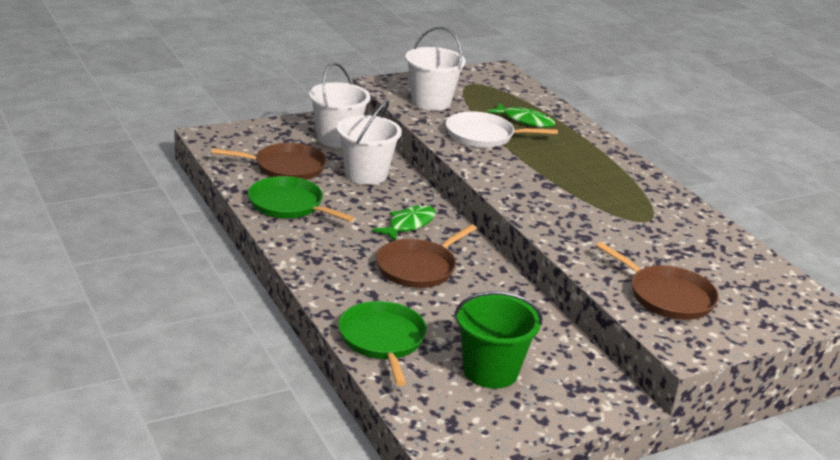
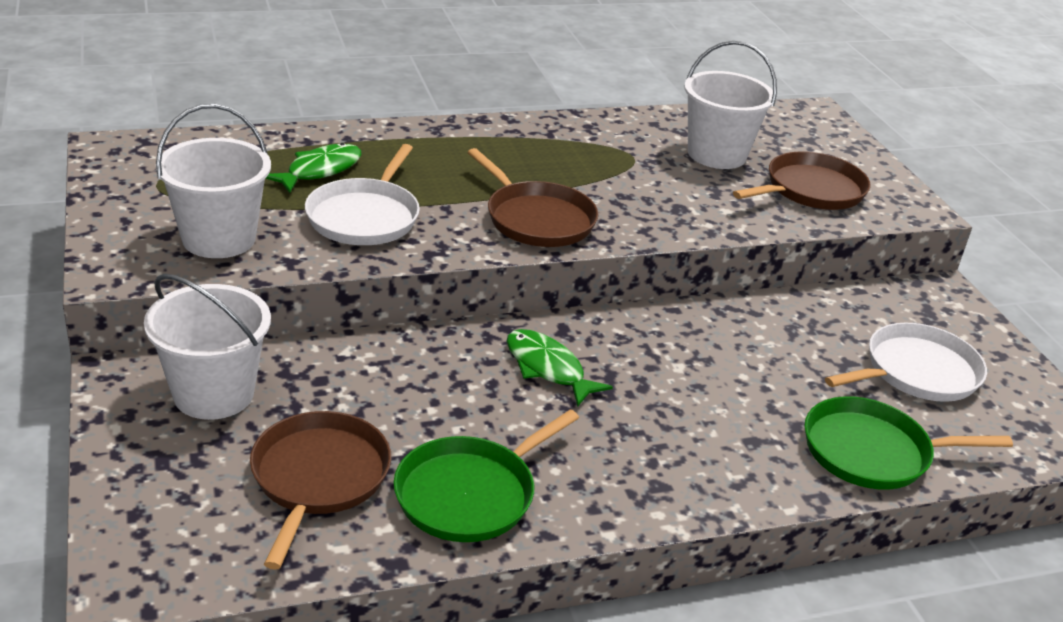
camera: 80 degrees left, 5 degrees up
(366, 174) = (369, 383): white bucket -> white bucket (716, 154)
(418, 267) = (675, 383): brown pan -> brown pan (536, 219)
(490, 371) = (916, 372): green bucket -> white pan

